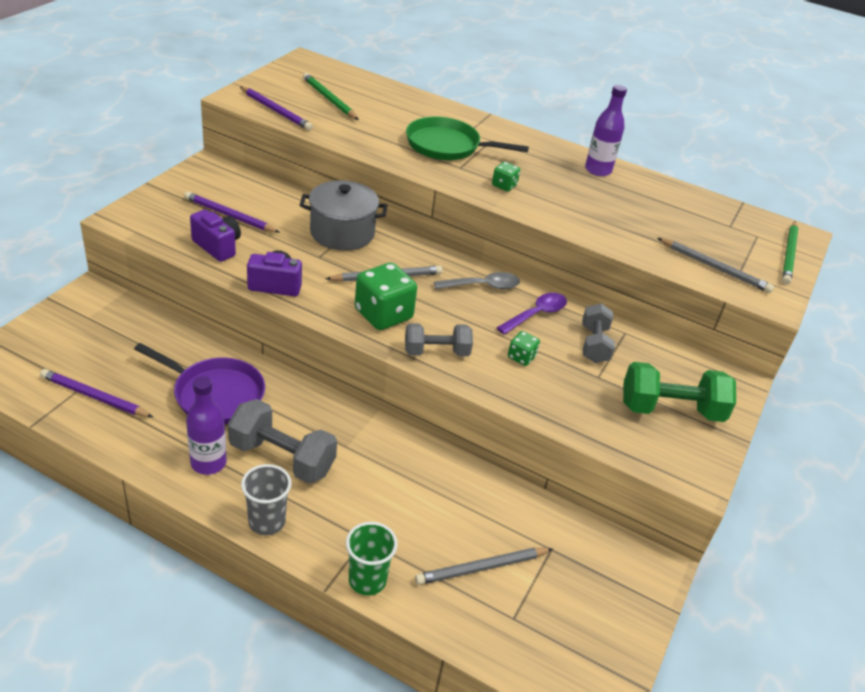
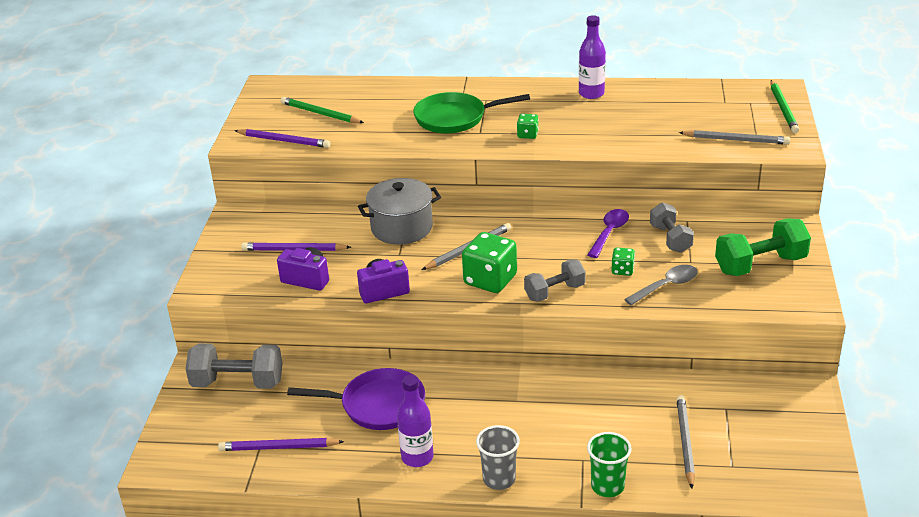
camera: 15 degrees left, 5 degrees down
(282, 458) = (473, 429): grey dumbbell -> grey dumbbell (238, 383)
(482, 568) = (685, 442): grey pencil -> grey pencil turned 135 degrees clockwise
(483, 286) = (551, 227): grey spoon -> grey spoon (666, 286)

